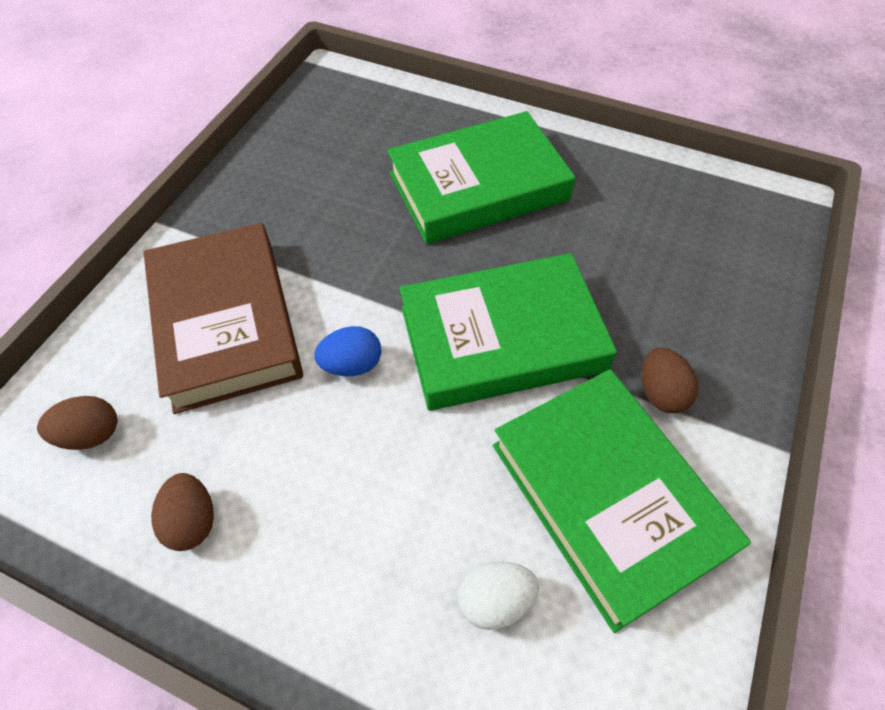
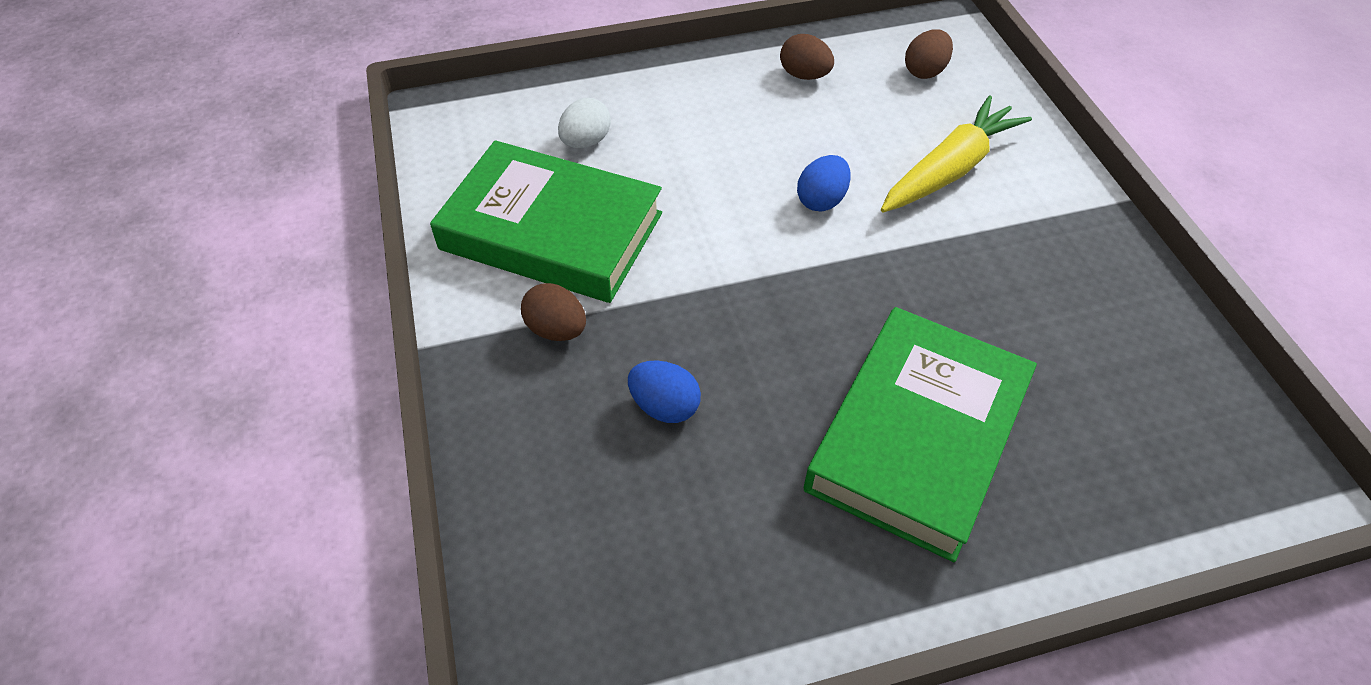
camera: 140 degrees right, 5 degrees down
(226, 322) = (950, 169): brown book -> yellow carrot
(501, 338) = (728, 290): green book -> none
(616, 289) = (664, 406): none -> blue egg

